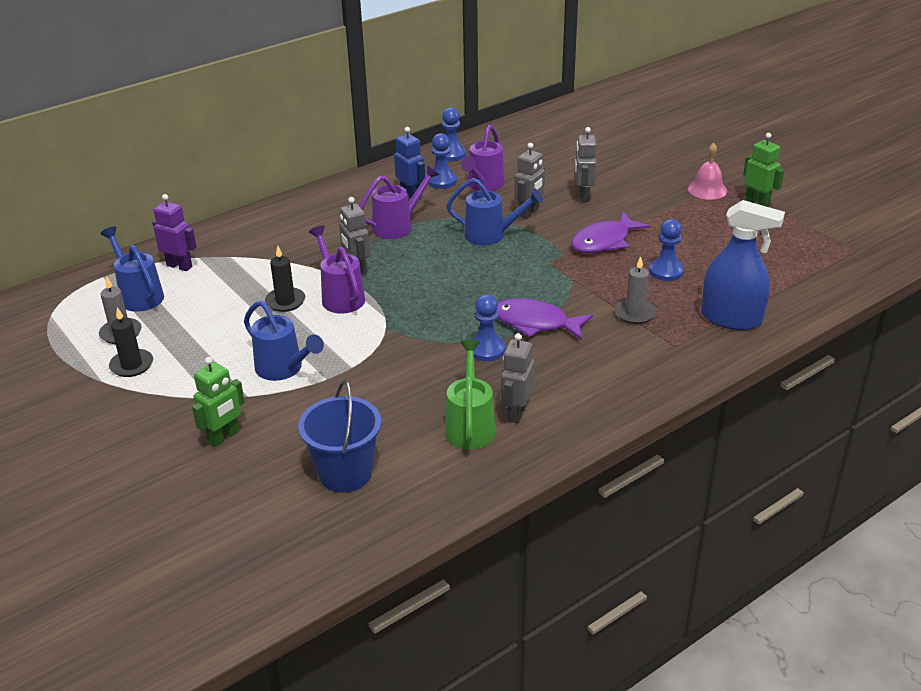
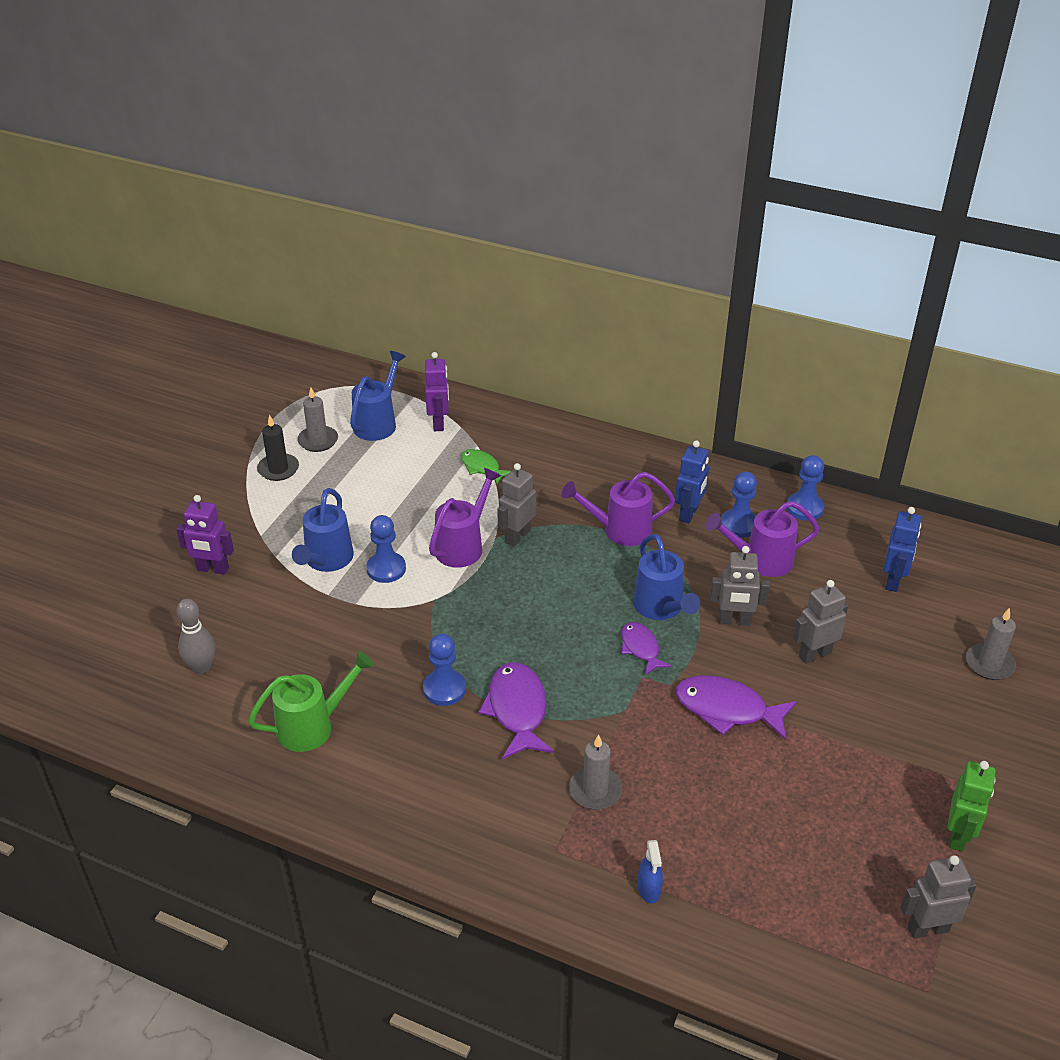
camera: 60 degrees right, 5 degrees up
(224, 437) = (212, 569): green robot -> purple robot
(260, 262) = (482, 467): none -> green fish
(285, 301) = (430, 513): black candle -> none
(345, 473) = (201, 667): blue bucket -> grey bowling pin
(398, 226) = (620, 530): purple watering can -> purple watering can turned 150 degrees clockwise
(516, 413) = (352, 753): grey robot -> grey robot (927, 928)
(521, 255) = (641, 648): none -> purple fish
(546, 150) = (893, 581): none -> blue robot
(639, 147) = (989, 664): none -> grey candle
(666, 271) = (706, 790): blue pawn -> blue pawn (386, 569)
(707, 189) = (942, 770): pink bell -> none
(731, 319) = (649, 889): blue spray bottle -> blue spray bottle, size x0.42

